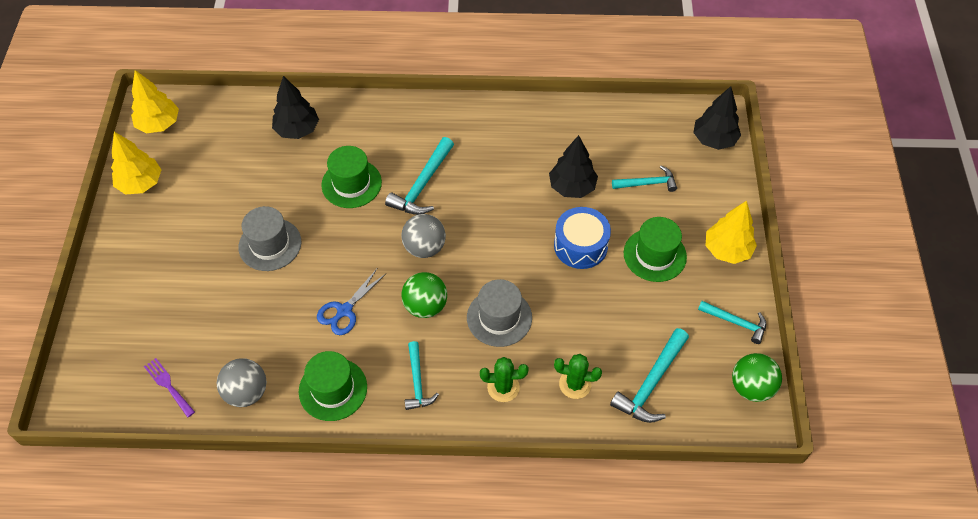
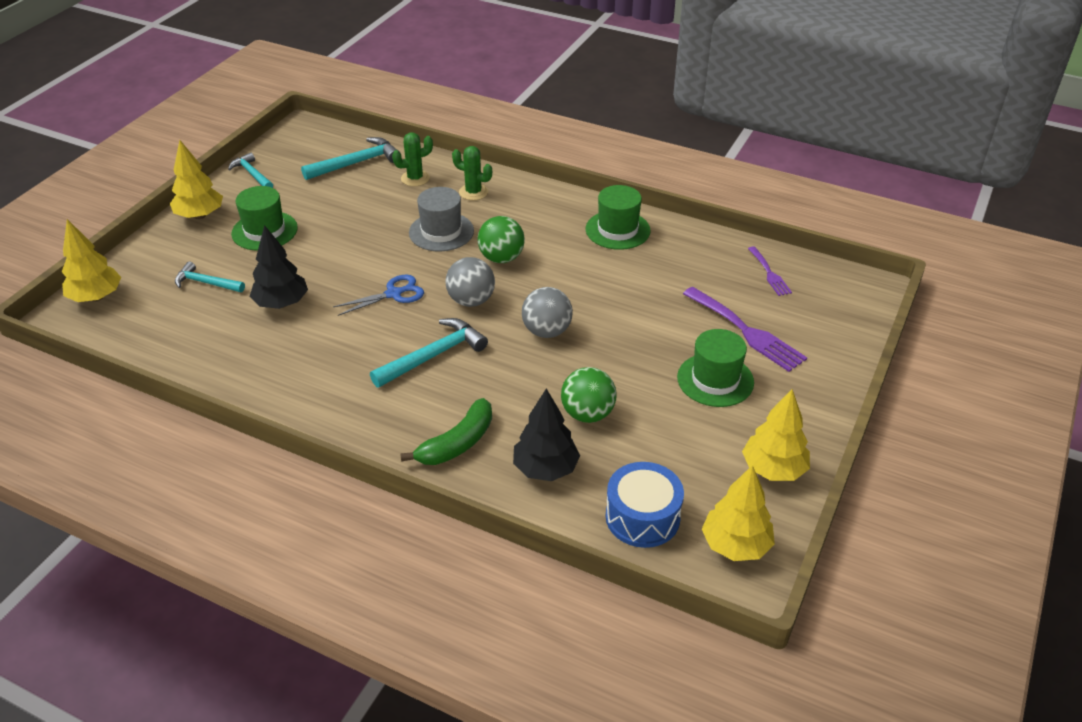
camera: 155 degrees left, 15 degrees down
(179, 303) = (747, 331): none -> purple fork
(246, 392) = (696, 249): grey ball -> grey ball (547, 331)
(270, 244) = (632, 353): grey hat -> none
(344, 311) = (580, 277): blue scissors -> blue scissors (394, 294)
(351, 183) = (511, 383): green hat -> green hat (715, 380)
(365, 126) = (457, 443): none -> green banana
(417, 382) = (542, 214): turquoise hammer -> none
(575, 384) = (415, 178): green cactus -> green cactus turned 60 degrees counterclockwise
(580, 246) = (322, 257): blue drum -> blue drum (642, 517)
(714, 140) = (96, 297): black tree -> yellow tree
(751, 387) = (286, 142): green ball -> green ball (587, 414)

